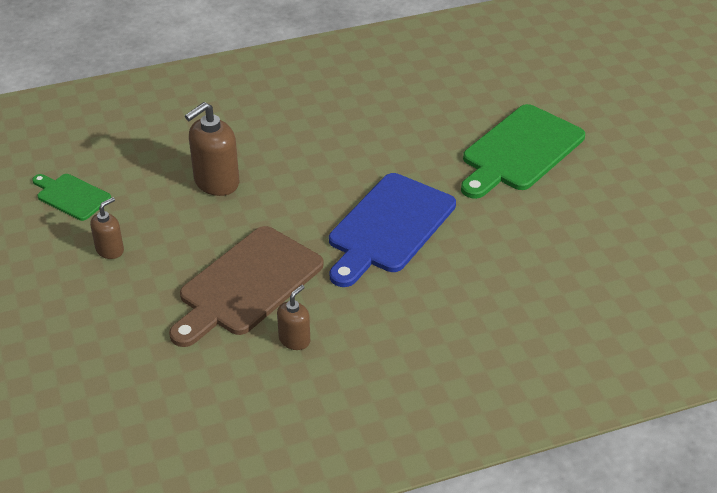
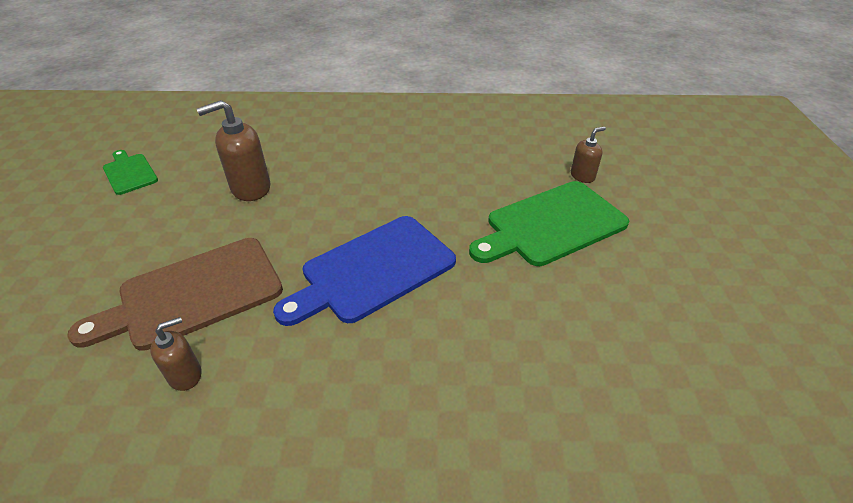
camera: 20 degrees right, 0 degrees up
(110, 250) = (112, 226): brown soap dispenser -> brown soap dispenser (582, 176)

